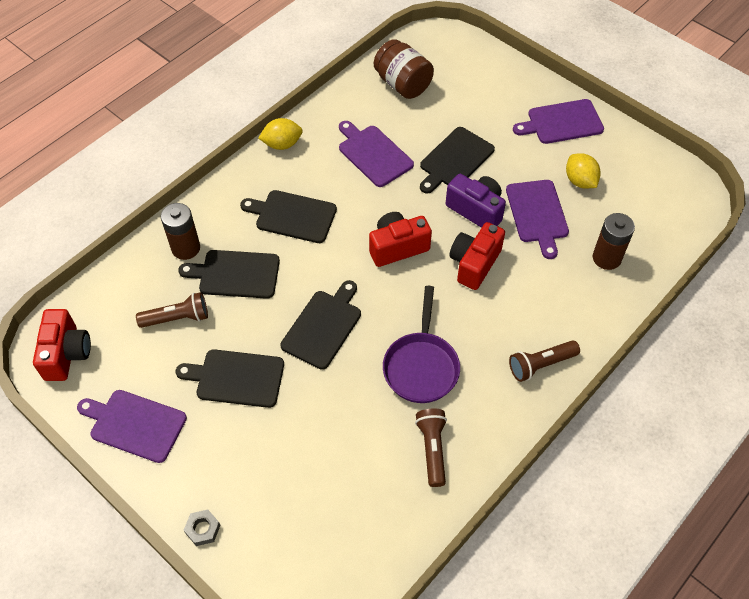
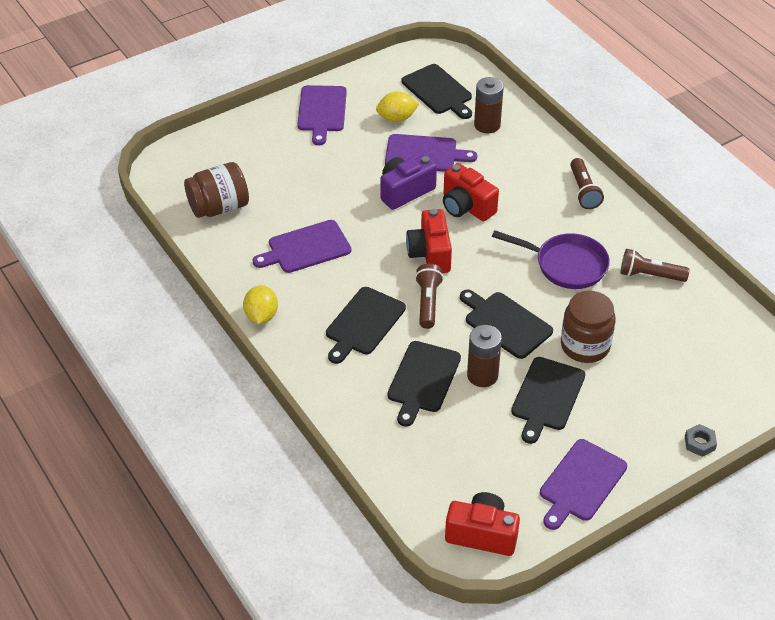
camera: 75 degrees left, 10 degrees down
(177, 318) = (463, 434): brown flashlight -> brown flashlight (428, 302)
(186, 248) = (375, 416): brown battery -> brown battery (482, 375)
(312, 401) = (585, 345): none -> brown jar
(455, 160) = (338, 192): black cutting board -> black cutting board (438, 91)

